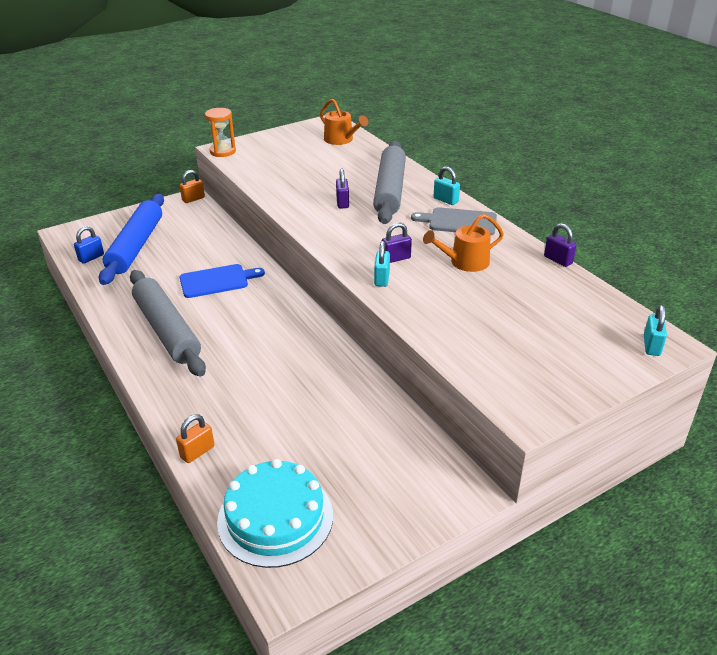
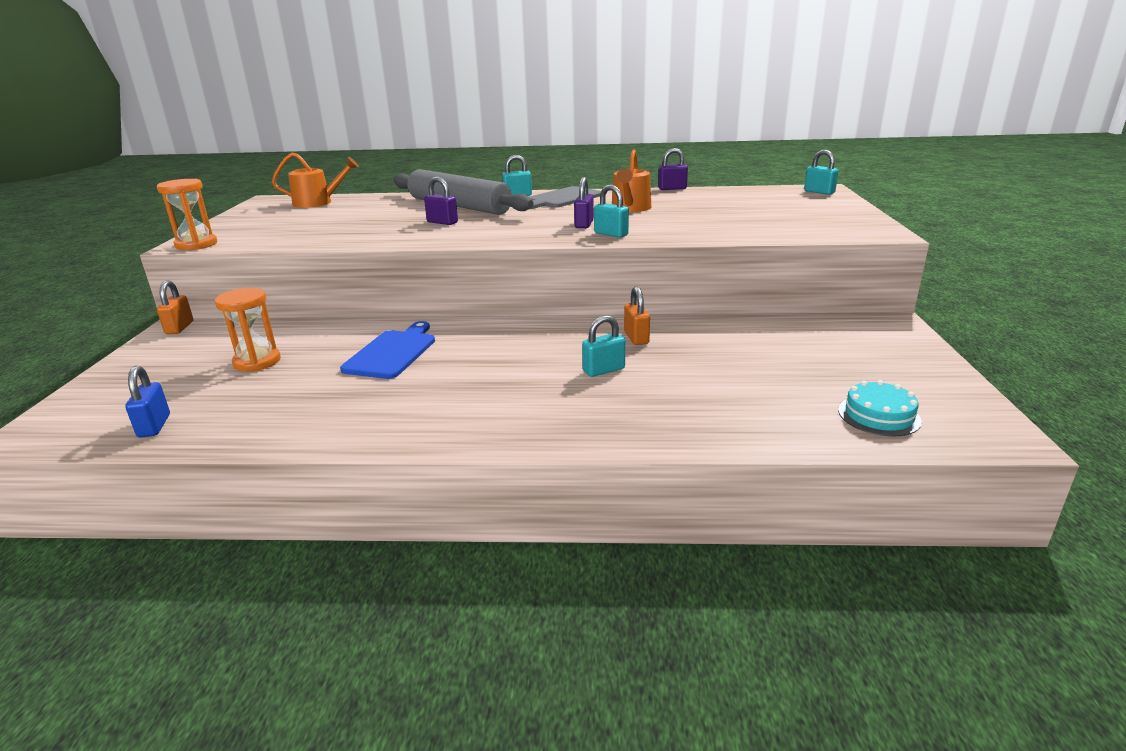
camera: 55 degrees left, 10 degrees down
(136, 246) = (202, 386): blue rolling pin -> none
(166, 330) = (443, 405): grey rolling pin -> none
(173, 245) = (257, 362): none -> orange hourglass
(197, 452) = (725, 437): orange padlock -> orange padlock (636, 338)
(254, 370) = (604, 370): none -> turquoise padlock
(275, 518) = (879, 415): turquoise cake -> turquoise cake, size x0.53

